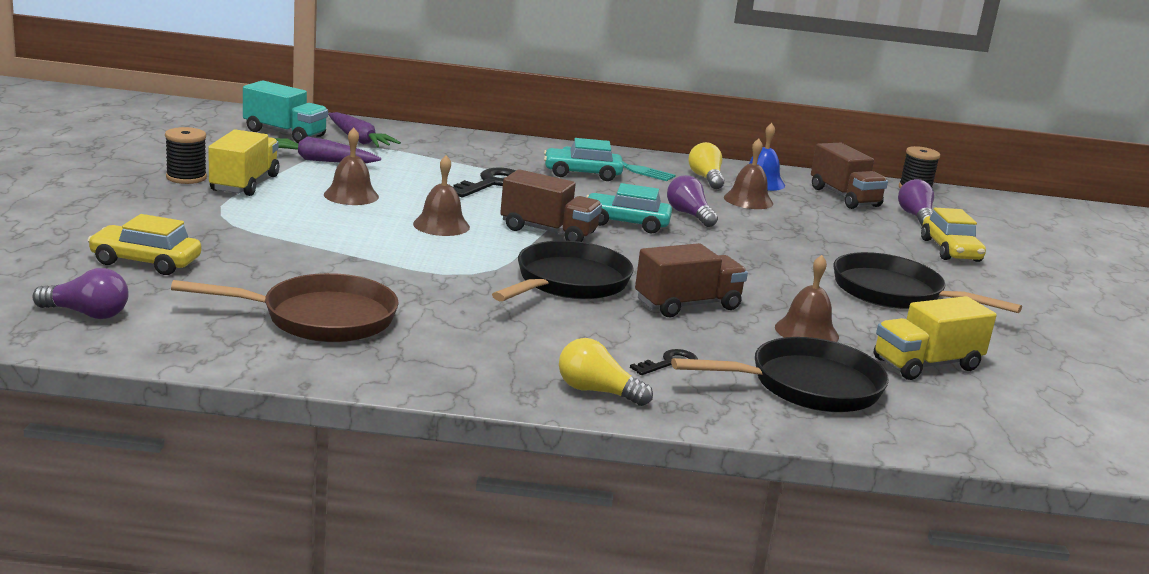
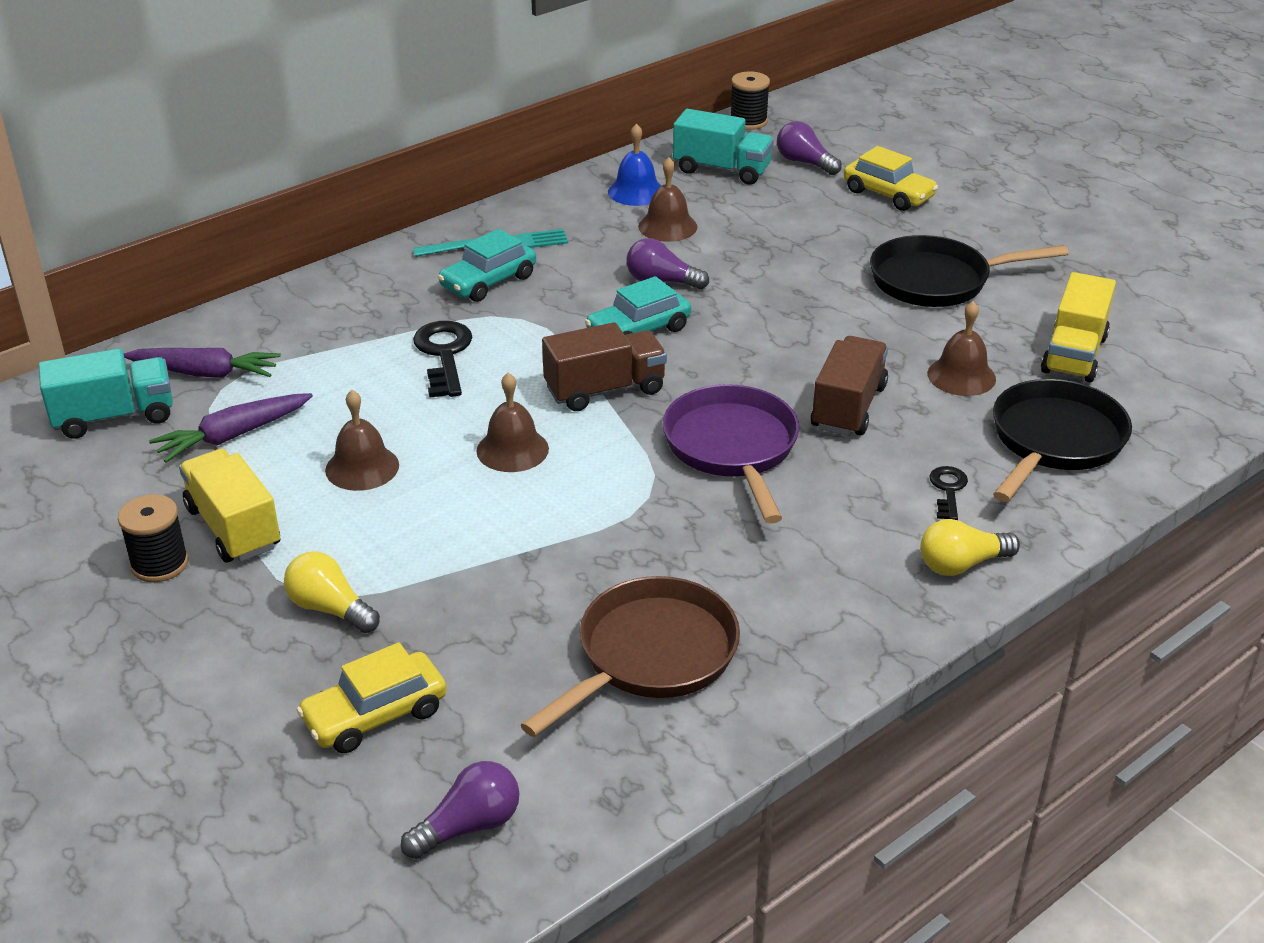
camera: 40 degrees left, 15 degrees up
(568, 283) = (732, 448): black pan -> purple pan
(706, 178) = (589, 216): yellow light bulb -> yellow light bulb (330, 609)
(844, 197) = (722, 170): brown truck -> turquoise truck

